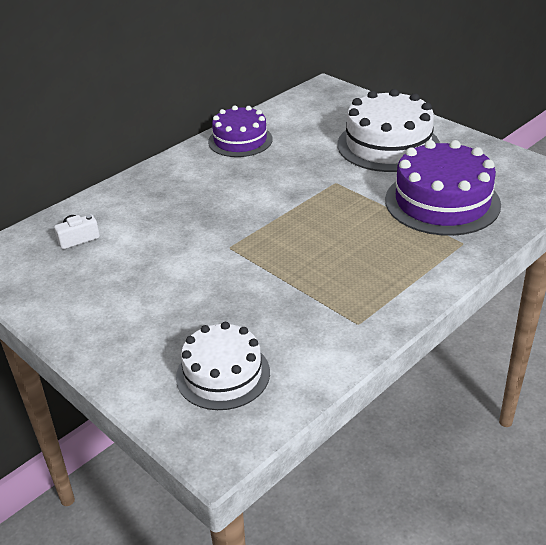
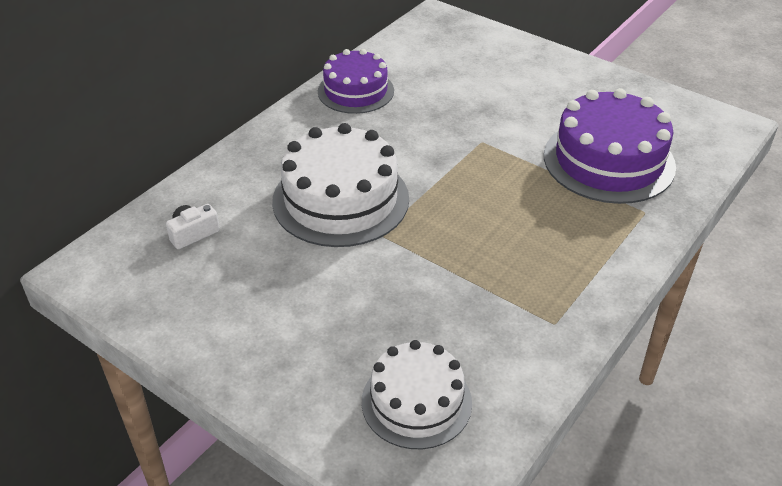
camera: 10 degrees left, 5 degrees up
(388, 145) = (529, 90): white cake -> white cake (340, 199)

